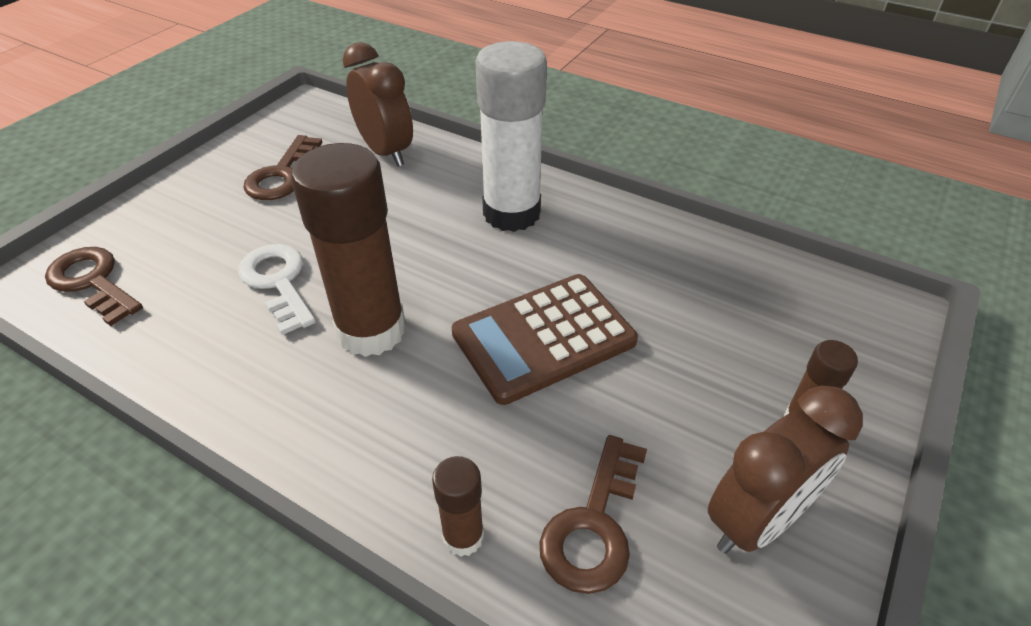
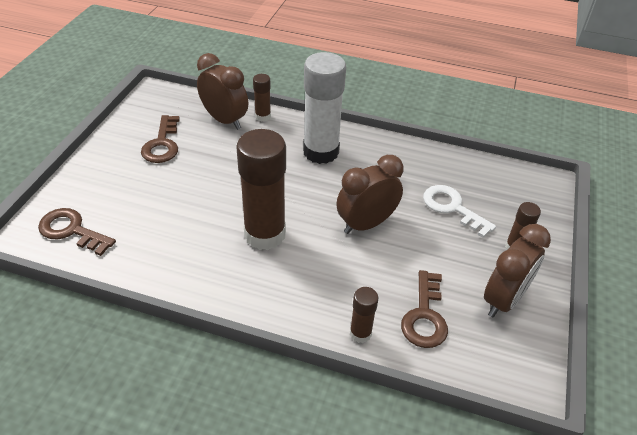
camera: 15 degrees left, 0 degrees up
(278, 282) = (194, 214): white key -> white key (452, 208)
(443, 152) = (263, 116): none -> brown glue stick
(543, 338) = (366, 224): brown calculator -> brown clock

